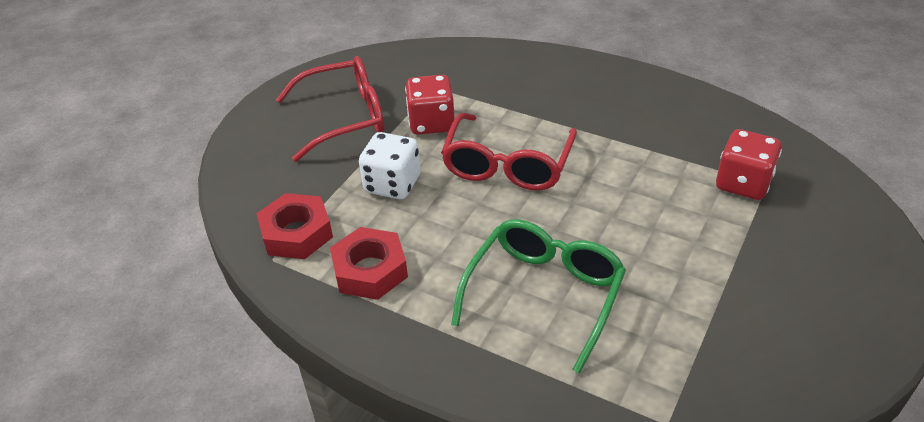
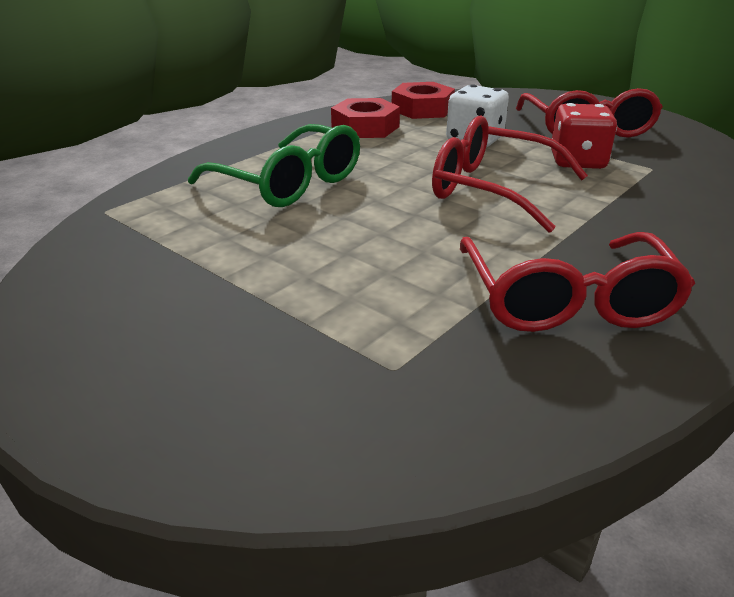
camera: 100 degrees right, 10 degrees down
(657, 126) = (566, 300): none -> red glasses
(743, 183) = (403, 345): red dice -> none

